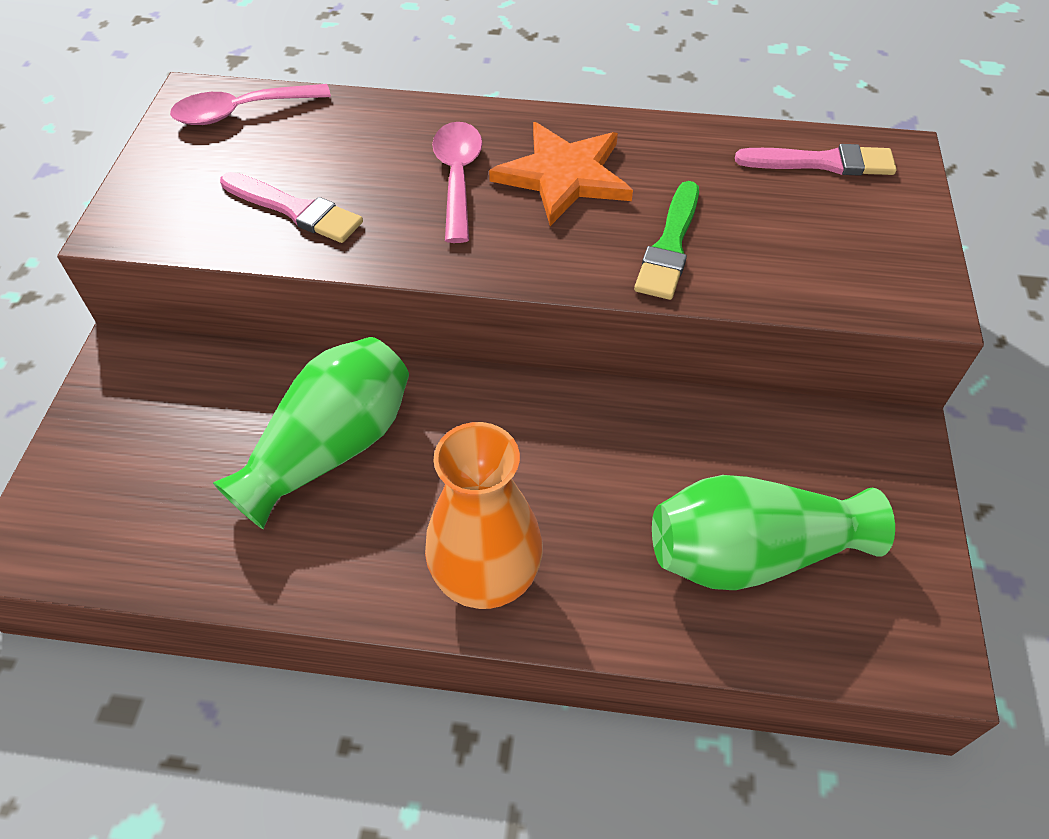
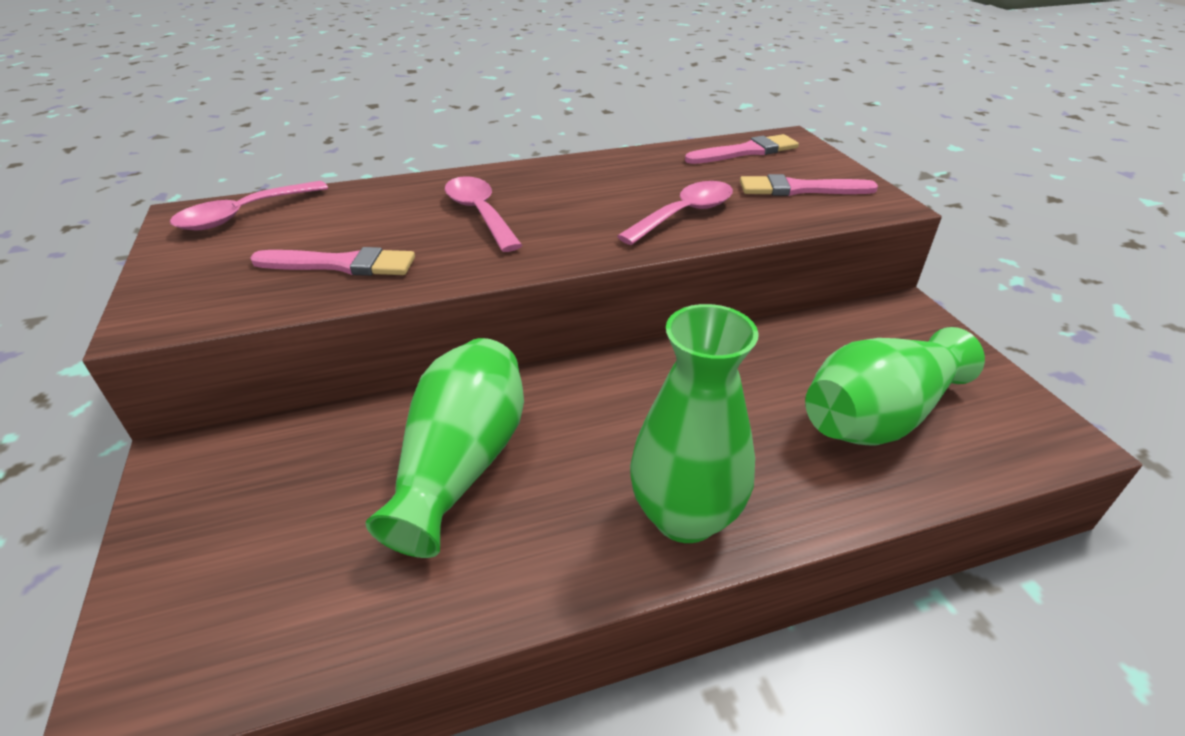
camera: 25 degrees left, 15 degrees down
(486, 578) = (685, 516): orange vase -> green vase
(564, 176) = (567, 195): orange star -> none
(669, 246) = (684, 215): green brush -> pink spoon
(838, 247) = (800, 189): none -> pink brush

